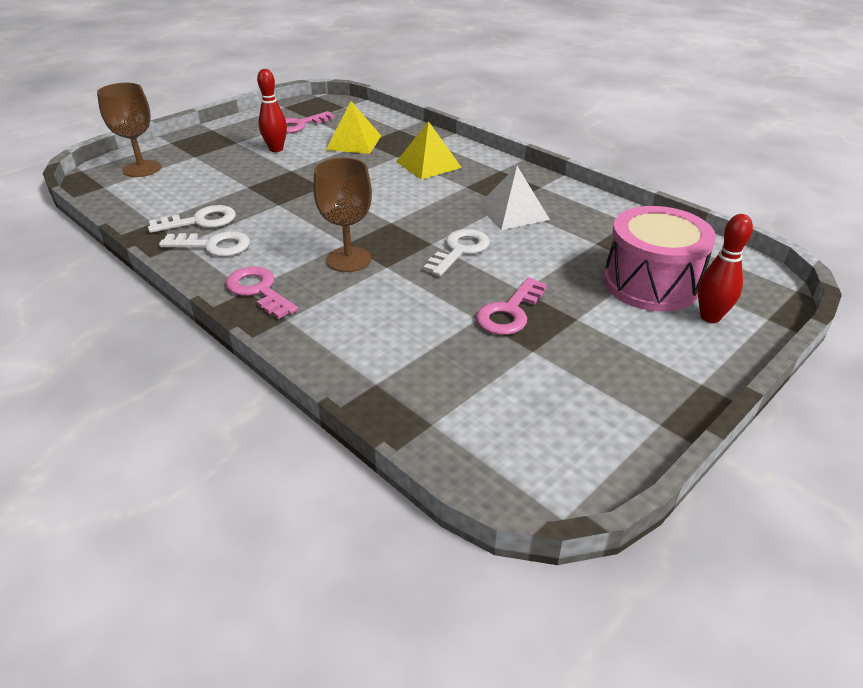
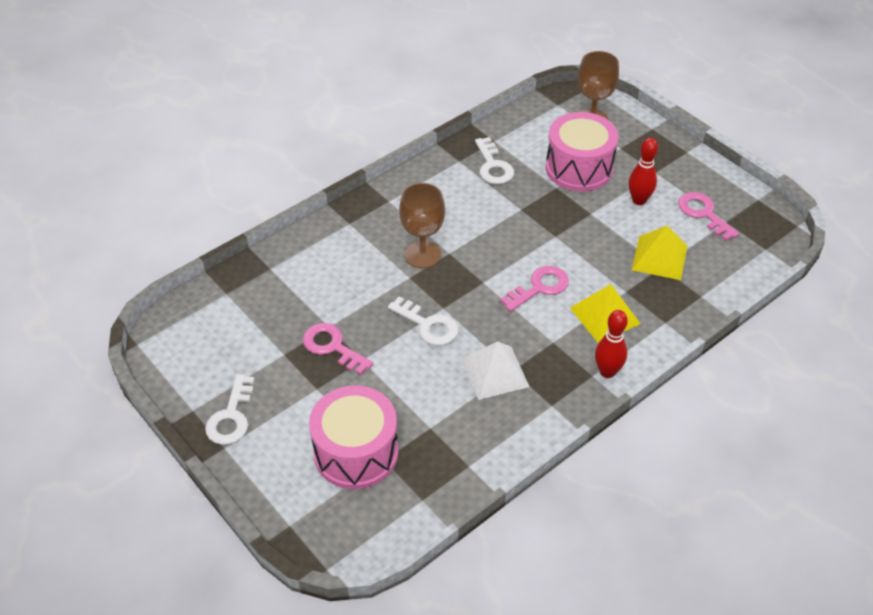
camera: 95 degrees right, 10 degrees up
(213, 245) = (453, 177): white key -> white key (231, 417)
(220, 175) = (579, 168): none -> pink drum
(258, 290) = (386, 207): pink key -> pink key (539, 287)
(710, 317) = (300, 481): red bowling pin -> red bowling pin (607, 372)

